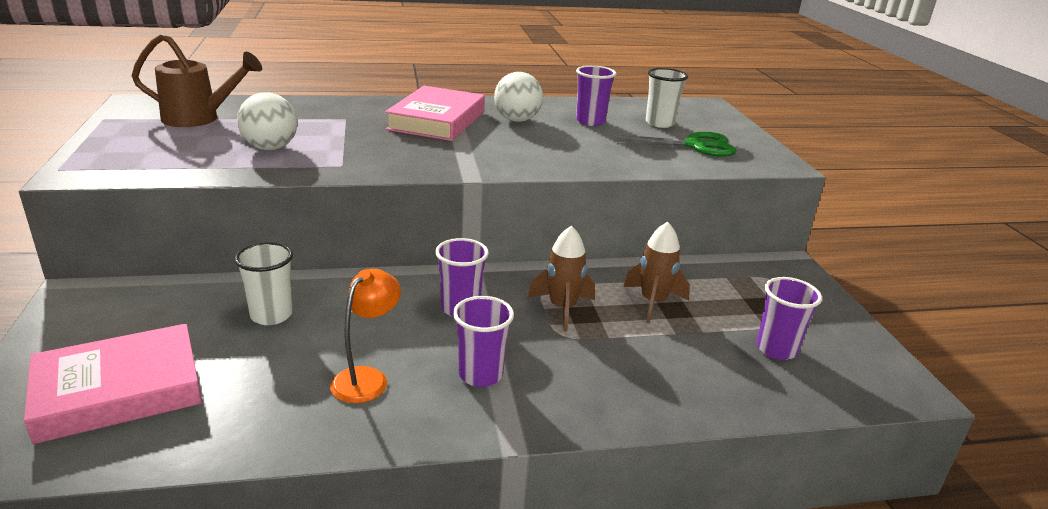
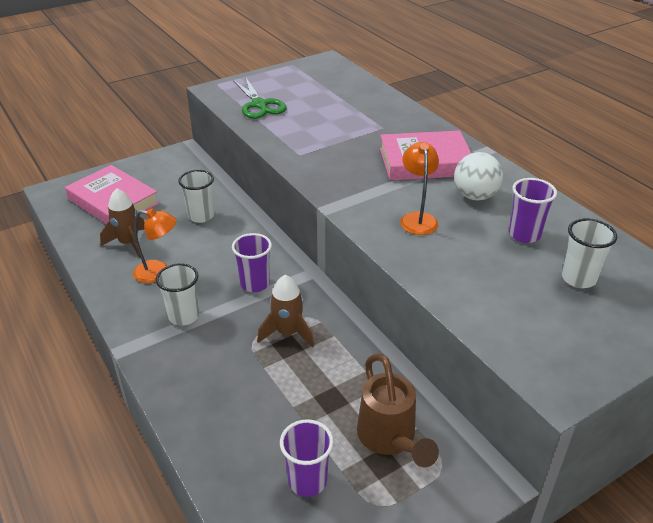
camera: 70 degrees right, 10 degrees up
(200, 119) = (323, 86): brown watering can -> brown watering can (390, 440)
(270, 148) = (302, 123): white ball -> none
(480, 375) = (184, 316): purple cup -> white cup
(530, 147) = (417, 218): none -> orange lamp
(653, 302) = (332, 383): brown rocket -> brown rocket (129, 243)
(695, 145) = (538, 313): green scissors -> green scissors (259, 105)

